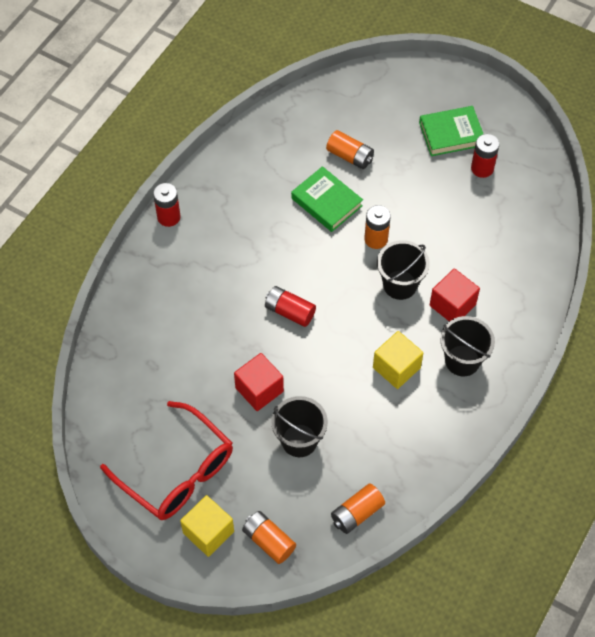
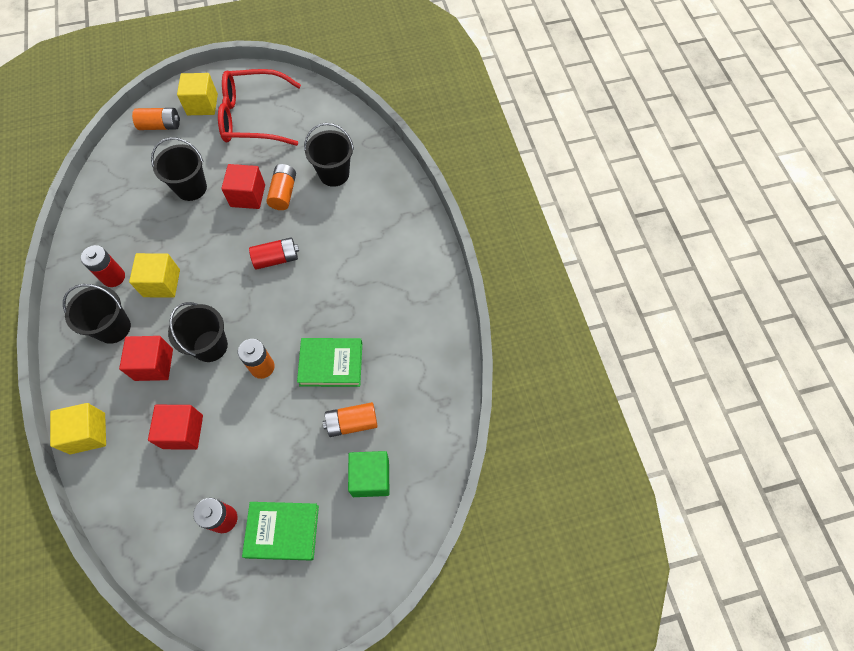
camera: 135 degrees right, 5 degrees up
(168, 217) = (434, 251): red battery -> red battery (113, 277)
(170, 347) = (334, 174): none -> black bucket
(357, 513) = (115, 178): orange battery -> orange battery (283, 193)
(369, 118) = (370, 478): none -> green cube
(451, 134) = (282, 531): green book -> green book turned 60 degrees clockwise
(467, 241) = (183, 431): none -> red cube
(535, 293) = (88, 433): none -> yellow cube

